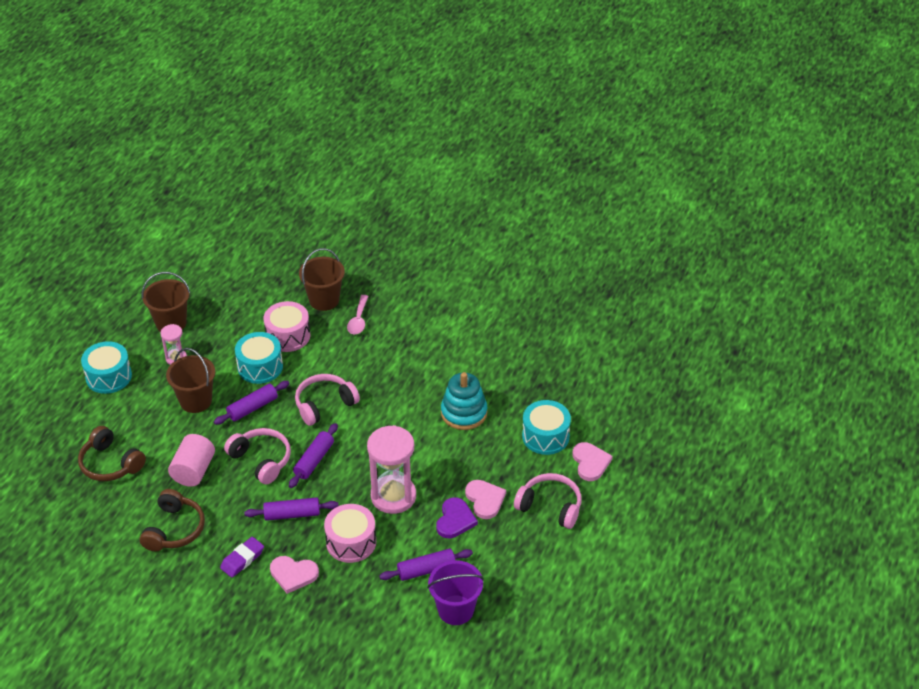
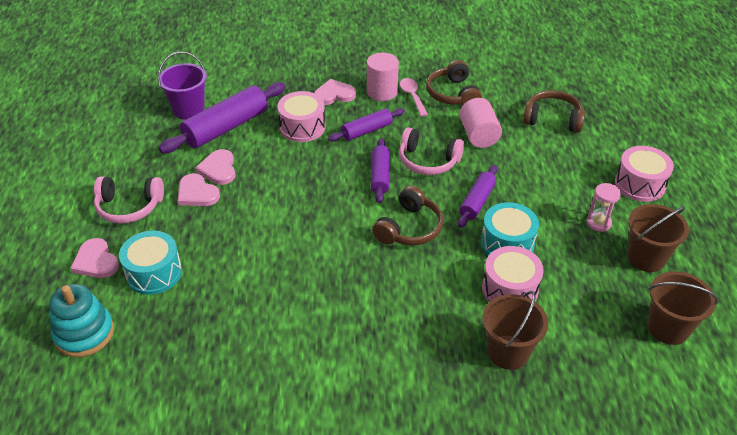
camera: 155 degrees right, 0 degrees up
(108, 376) = (640, 184): turquoise drum -> pink drum
(196, 401) = (536, 190): brown bucket -> brown bucket (668, 328)
(242, 559) = (382, 92): purple eraser -> pink cylinder
(324, 404) = (409, 228): pink headphones -> brown headphones
(358, 320) = (446, 339): pink spoon -> pink spoon (412, 96)
(393, 496) = (286, 170): pink hourglass -> none
(426, 570) = (226, 127): purple rolling pin -> purple rolling pin, size x1.72
(455, 520) = (218, 169): purple heart -> pink heart
(464, 413) = (256, 268): turquoise stacking toy -> turquoise stacking toy (84, 333)

